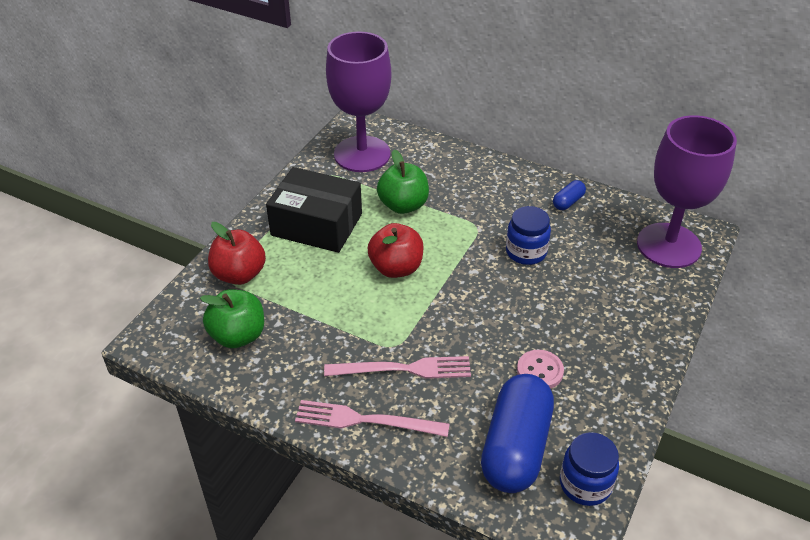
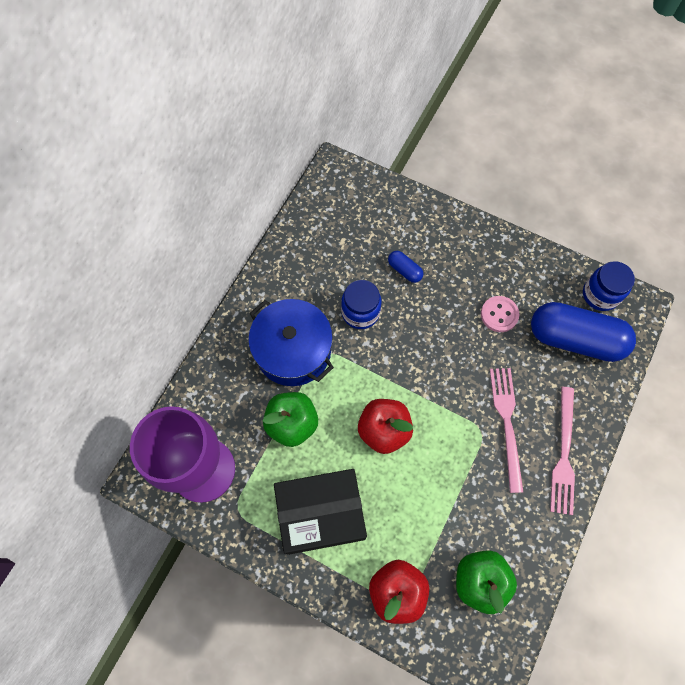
camera: 90 degrees left, 25 degrees up
(316, 225) = (321, 514): black box -> black box turned 60 degrees clockwise
(478, 205) = (293, 350): none -> blue pot
(568, 202) = (291, 269): blue capsule -> blue capsule (404, 270)
(668, 245) = (351, 197): purple goblet -> none

